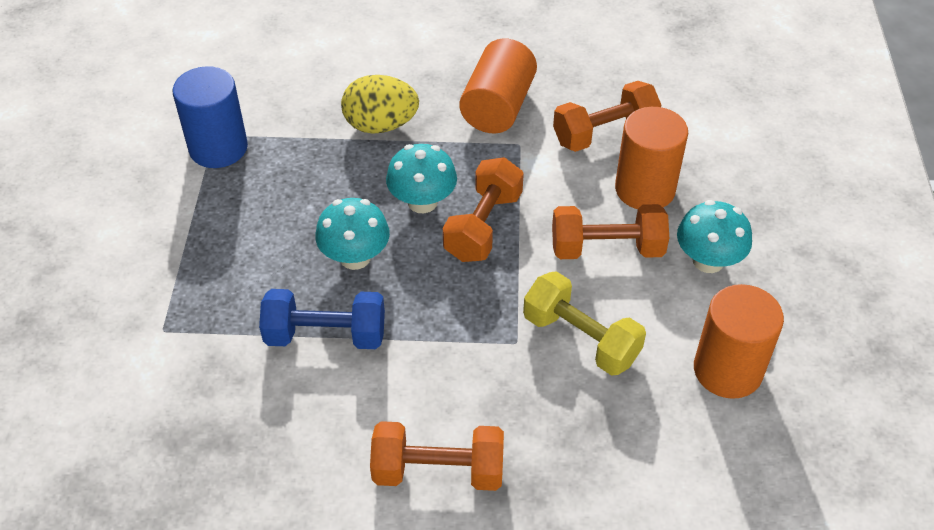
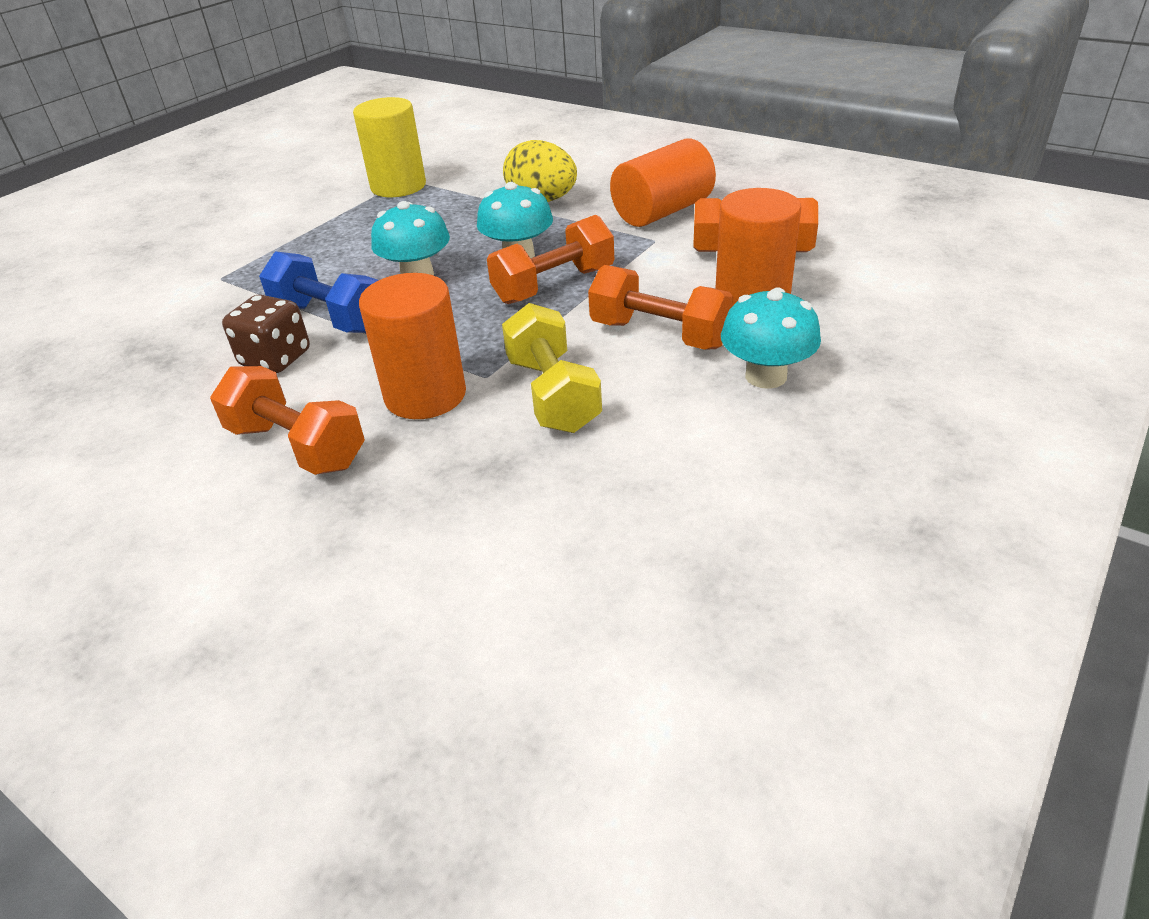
camera: 35 degrees right, 10 degrees down
(218, 148) = (398, 186): blue cylinder -> yellow cylinder
(326, 397) = (276, 358): none -> brown dice
(727, 370) = (690, 477): orange cylinder -> orange cylinder (425, 395)

